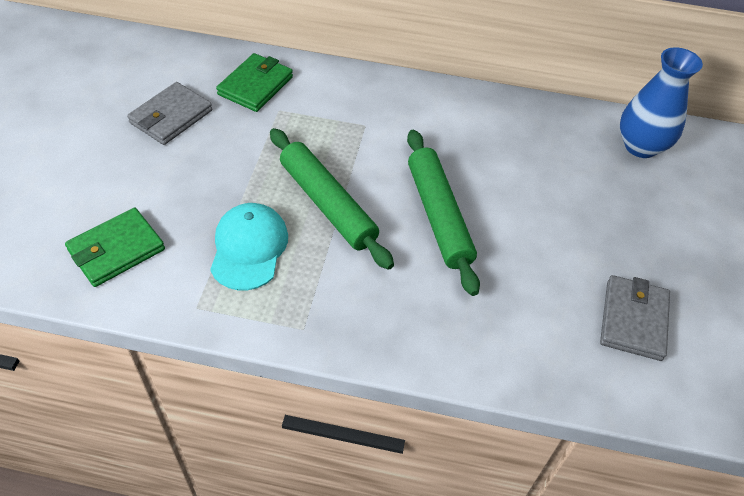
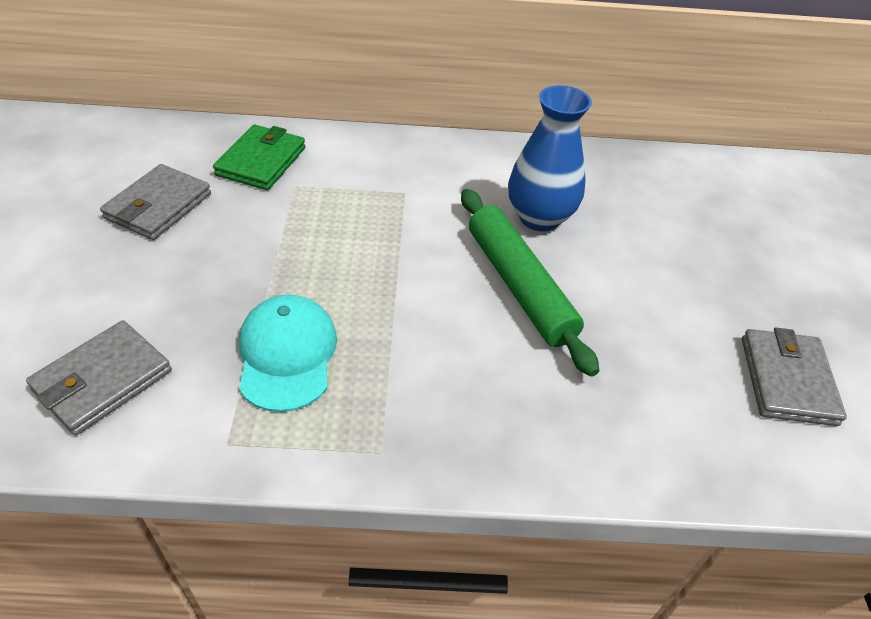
camera: 10 degrees left, 5 degrees down
(116, 250) = (103, 380): green wallet -> grey wallet
(327, 204) = (378, 288): green rolling pin -> none
(641, 146) = (723, 184): blue vase -> blue vase (539, 218)

